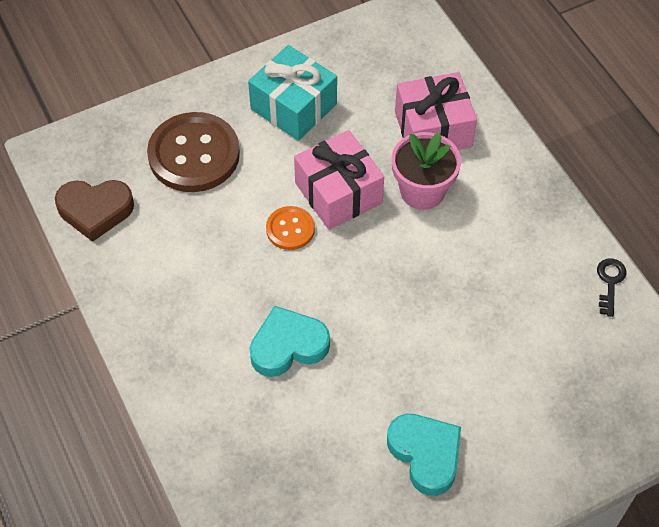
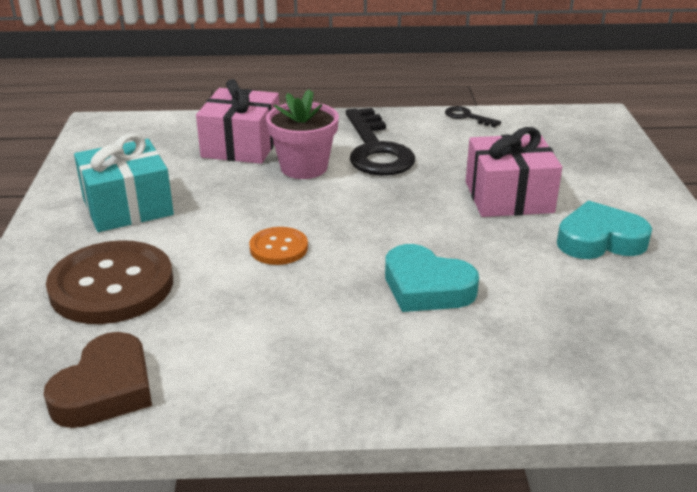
camera: 65 degrees left, 25 degrees down
(288, 346) = (426, 287): turquoise heart -> turquoise heart turned 60 degrees counterclockwise
(338, 193) = (262, 209): pink gift -> pink gift (508, 197)
(488, 231) = (376, 150): none -> black key

